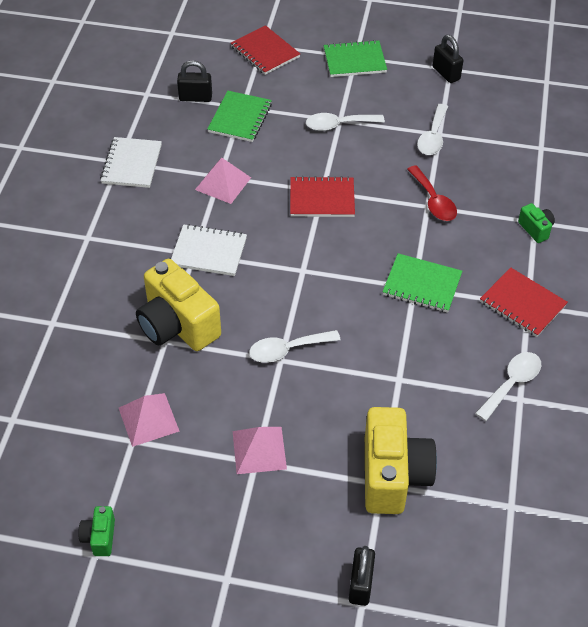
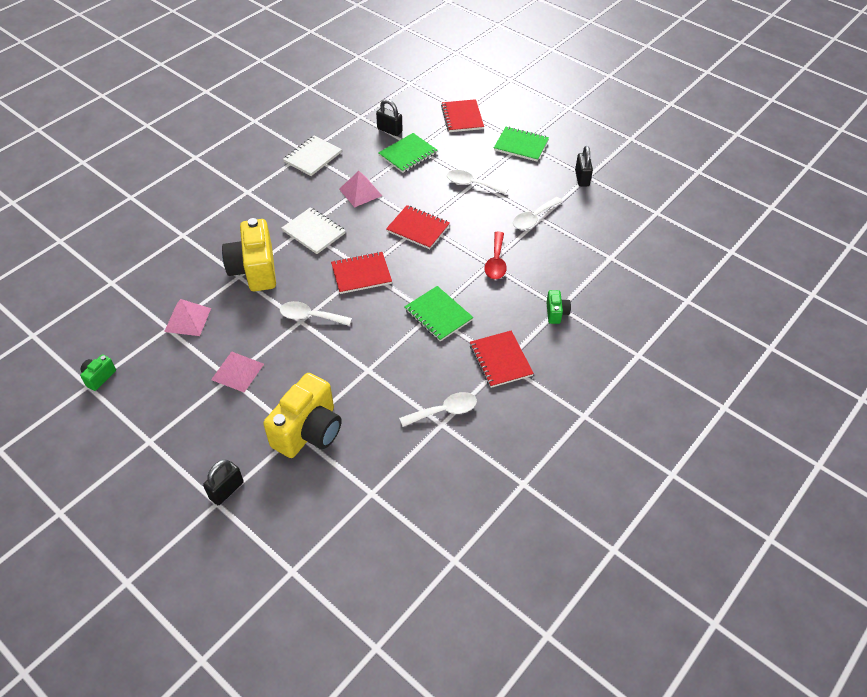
camera: 30 degrees right, 0 degrees up
(303, 277) = (361, 274): none -> red notebook

